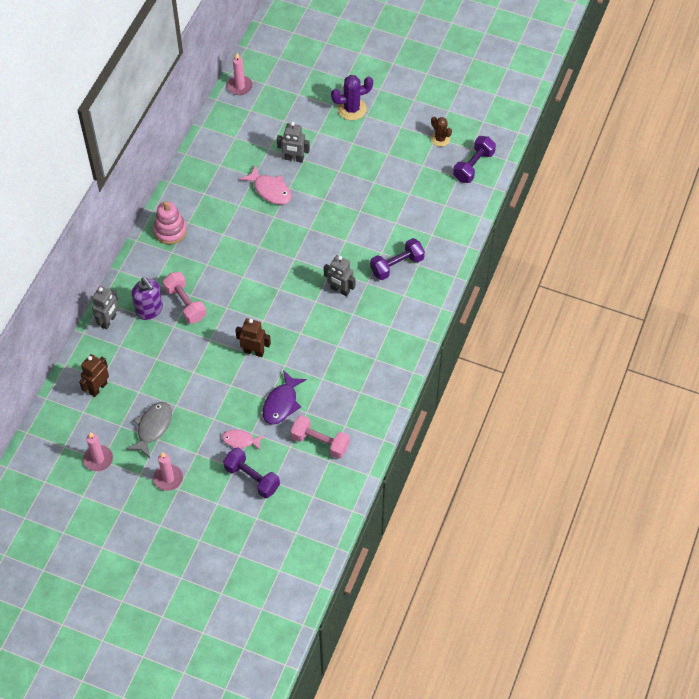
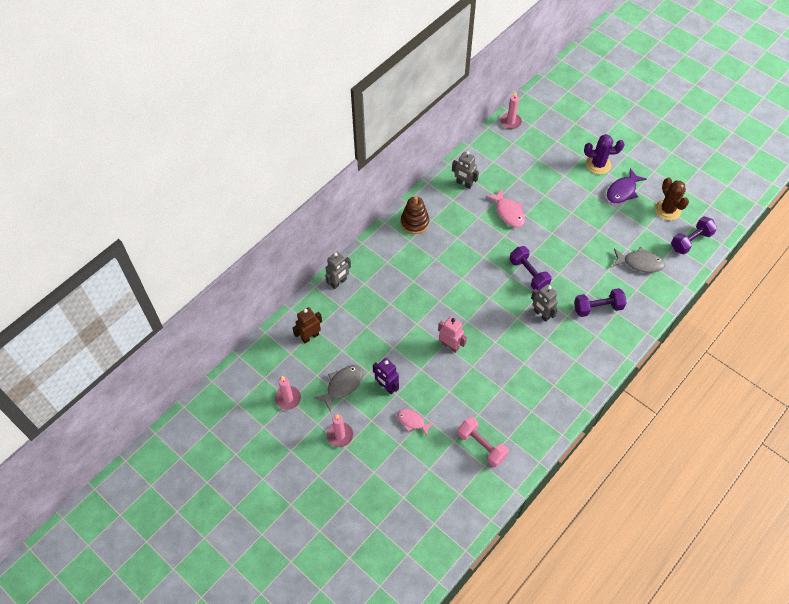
camera: 20 degrees right, 0 degrees up
(149, 310) = (375, 283): purple soap dispenser -> none
(170, 231) = (414, 222): pink stacking toy -> brown stacking toy
(185, 304) = (406, 287): pink dumbbell -> none
(200, 414) = (386, 387): none -> purple robot
(252, 478) = (411, 459): purple dumbbell -> purple dumbbell (528, 274)
(254, 351) = (450, 345): brown robot -> pink robot
(281, 403) = (459, 399): purple fish -> purple fish (622, 191)
(294, 159) = (536, 192): grey robot -> grey robot (464, 184)
(427, 205) = (640, 263): none -> grey fish
(440, 139) = (667, 210): brown cactus -> brown cactus, size x1.52

